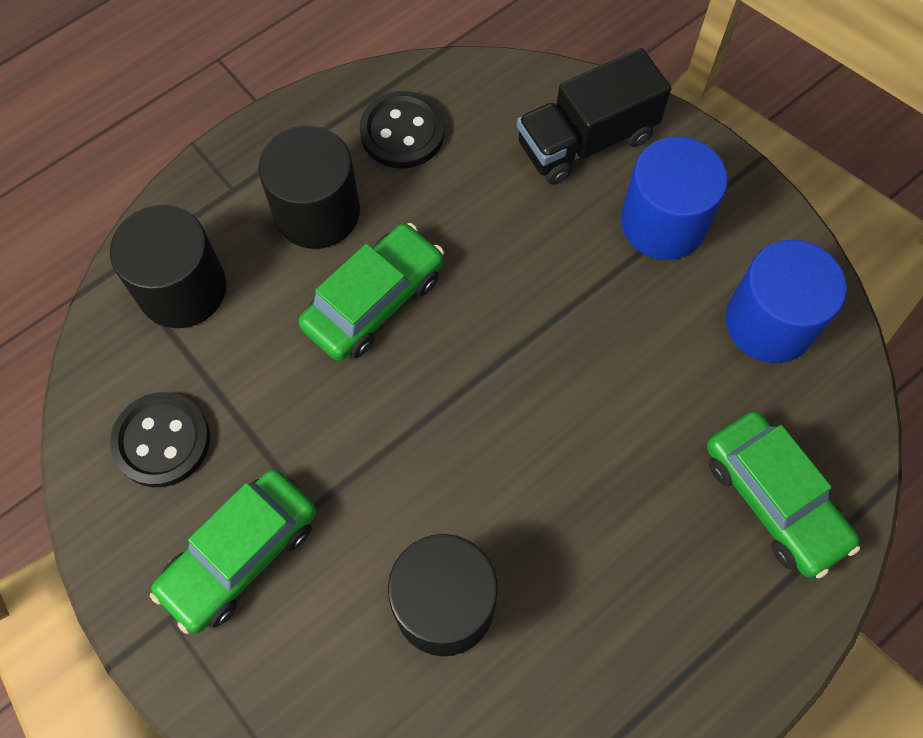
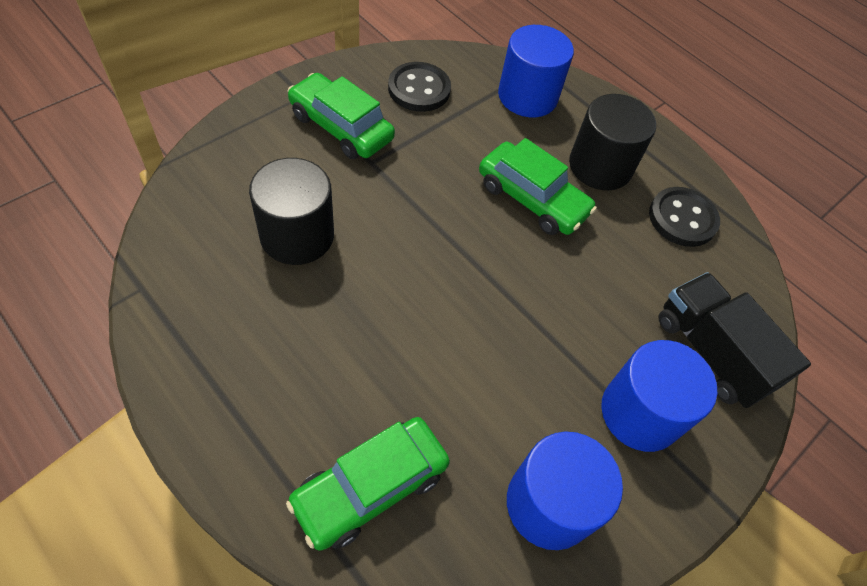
camera: 80 degrees right, 10 degrees down
(182, 289) = (527, 96): black cylinder -> blue cylinder

